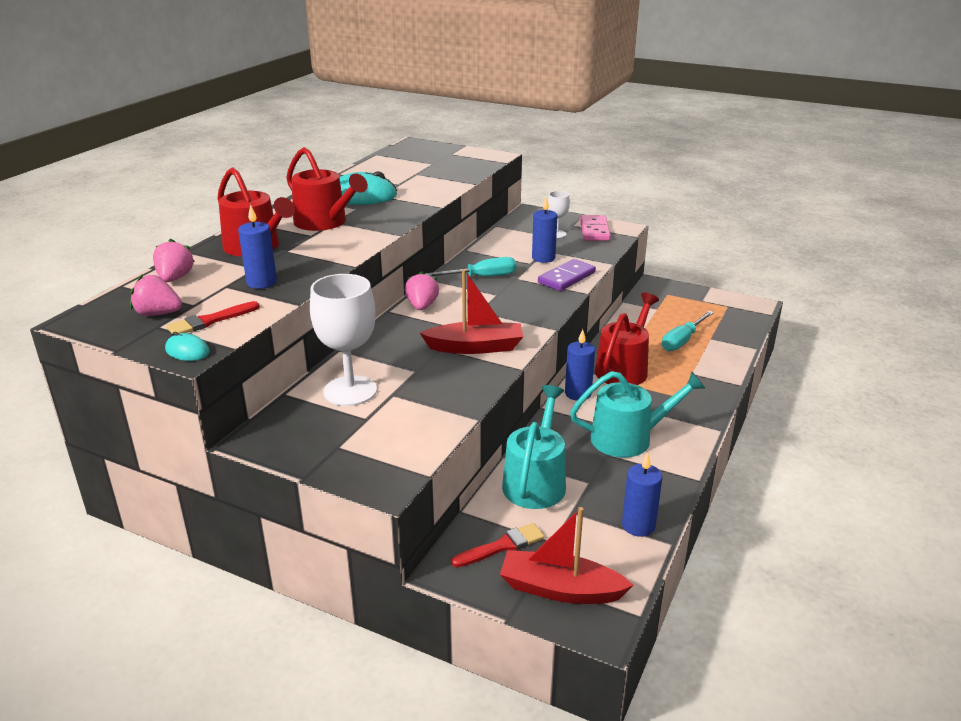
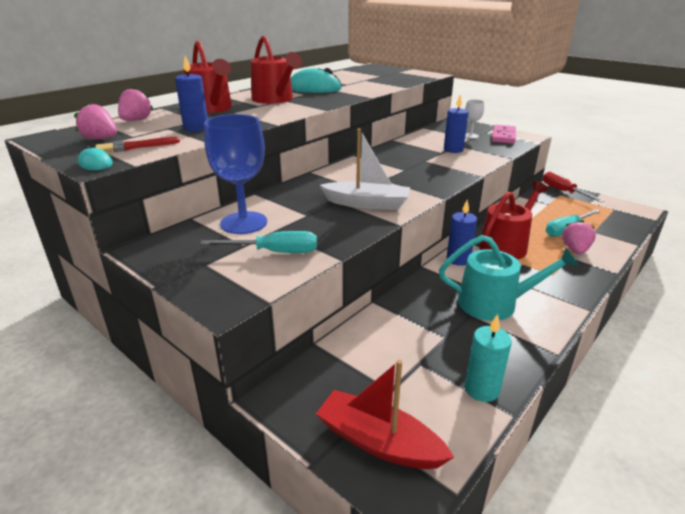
camera: 15 degrees right, 0 degrees up
(350, 391) = (244, 223): white goblet -> blue goblet
(422, 306) = (338, 171): pink strawberry -> pink strawberry (575, 250)
(475, 347) = (367, 204): red boat -> white boat
(482, 277) = (396, 157): turquoise screwdriver -> turquoise screwdriver (274, 252)
(502, 546) = (338, 384): red brush -> none
(536, 481) = (393, 328): turquoise watering can -> none
(567, 278) = (468, 164): purple domino -> none
(638, 526) = (481, 389): blue candle -> turquoise candle
(670, 289) = (563, 191): none -> red screwdriver

